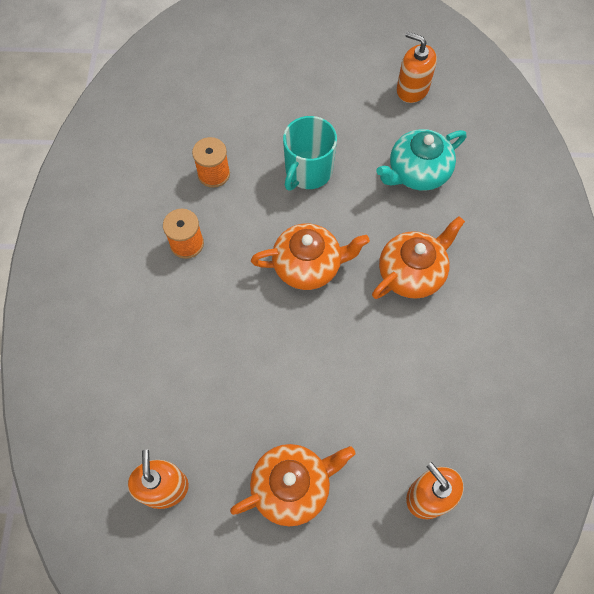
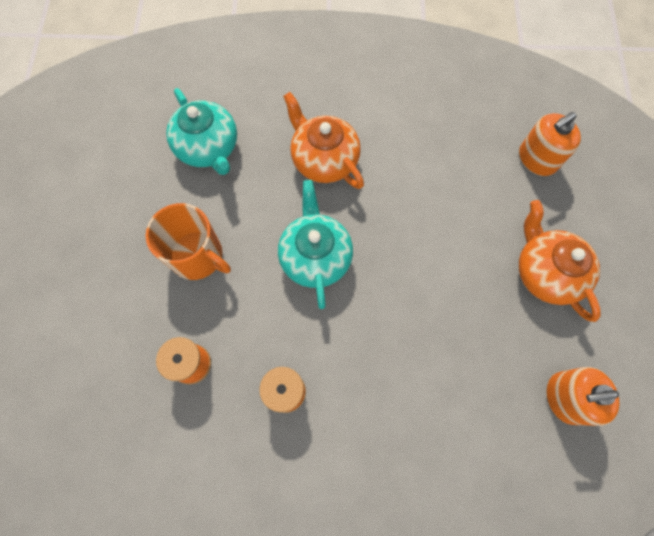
camera: 90 degrees left, 5 degrees up
(308, 171) = (197, 256): turquoise mug -> orange mug
(308, 265) = (315, 256): orange teapot -> turquoise teapot
(412, 89) = (100, 146): orange soap dispenser -> none

